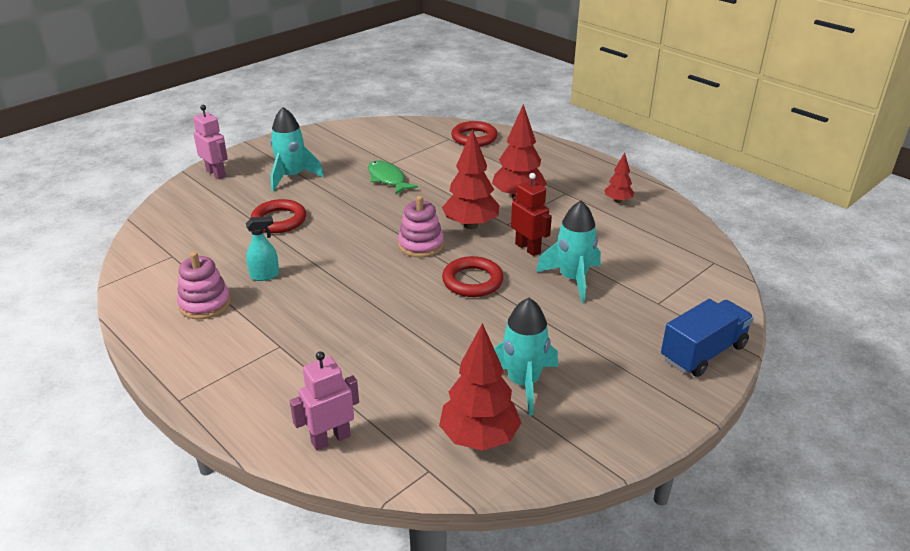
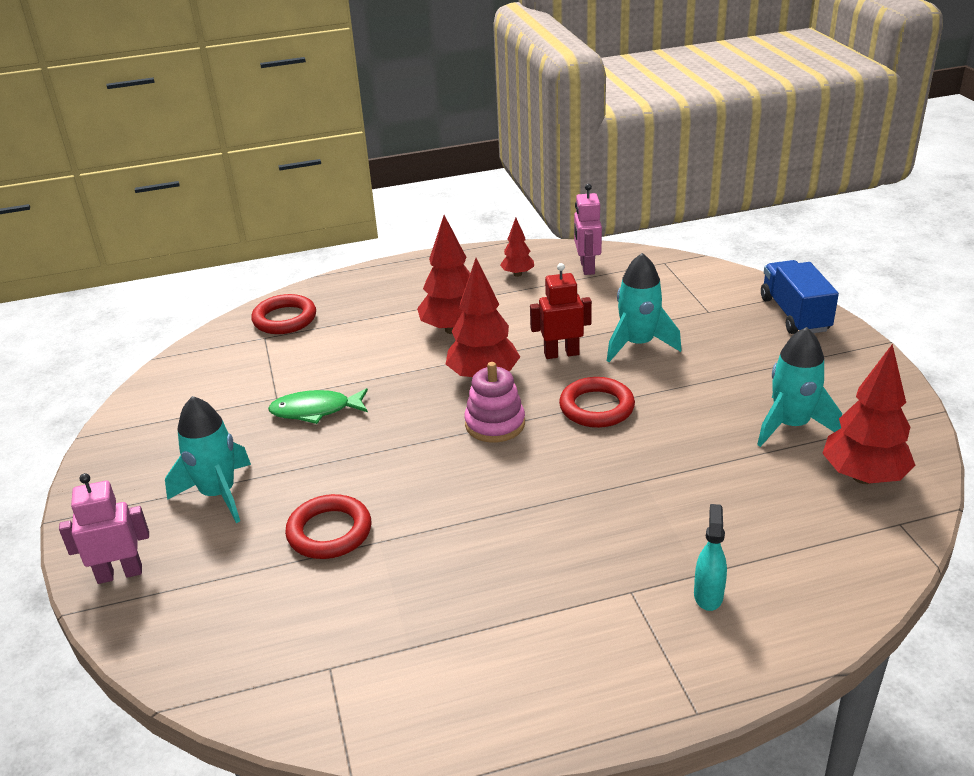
camera: 60 degrees left, 0 degrees up
(205, 304) = (489, 649): pink stacking toy -> none
(265, 275) = (462, 574): turquoise spray bottle -> turquoise spray bottle (708, 595)
(330, 439) = (827, 584): pink robot -> pink robot (587, 267)

